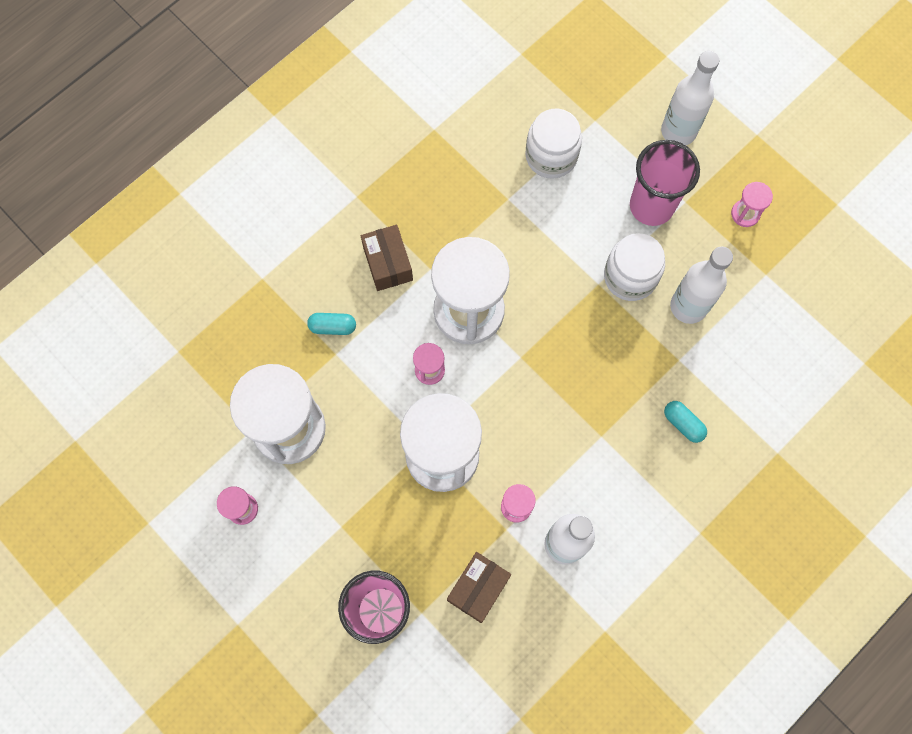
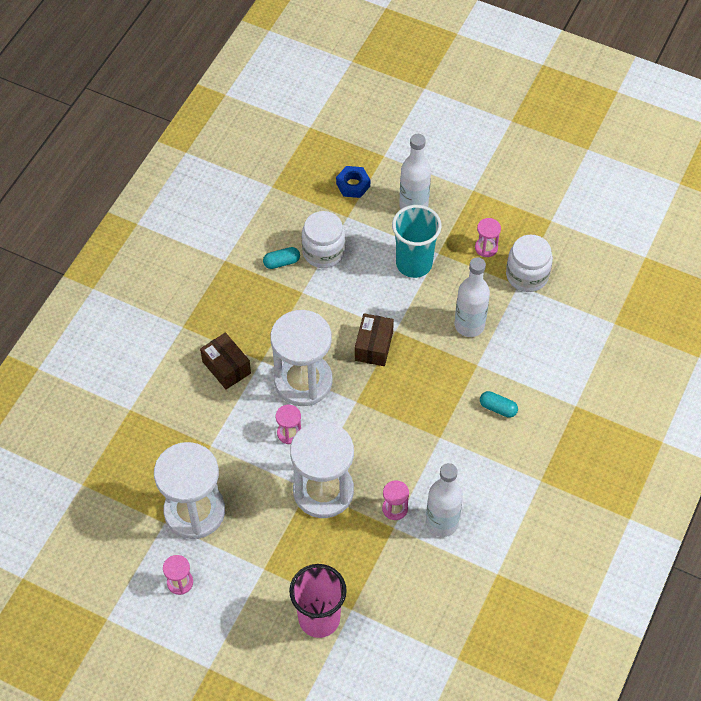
camera: 20 degrees left, 15 degrees down
(333, 327) = (200, 426): turquoise capsule -> turquoise capsule (281, 262)
(478, 588) = (388, 576): brown box -> brown box (374, 346)
(616, 82) = (353, 185): none -> blue nut
(630, 276) = (417, 318): white jar -> white jar (527, 275)
(651, 206) = (414, 264): pink cup -> turquoise cup

